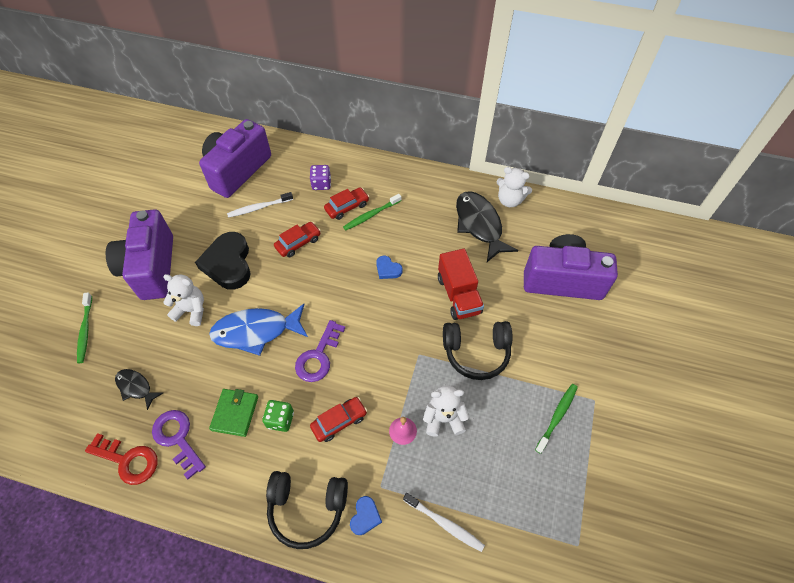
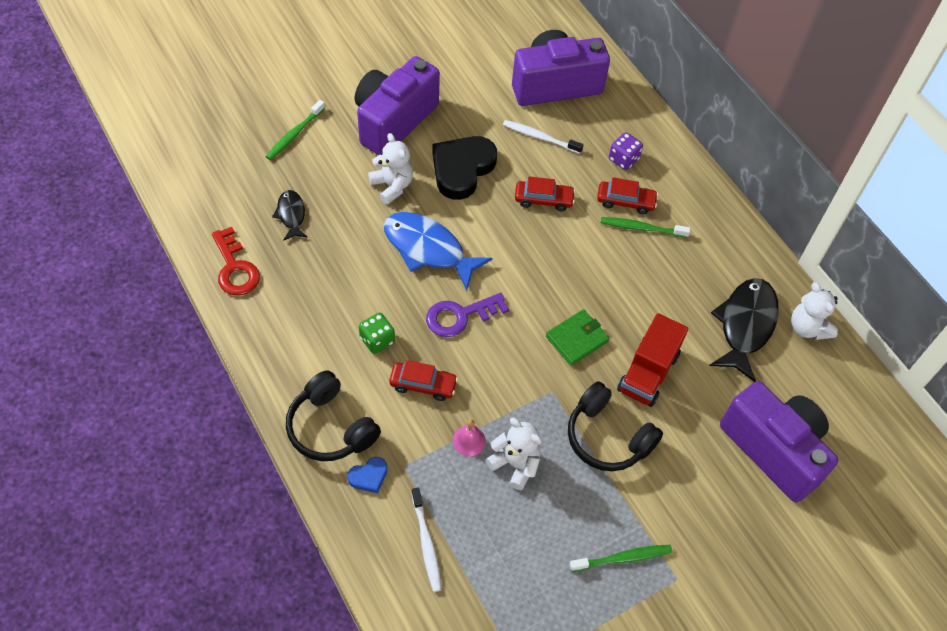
camera: 40 degrees right, 0 degrees up
(177, 438) = (285, 283): purple key -> none
(235, 413) = (346, 303): green wallet -> green wallet (576, 339)
(388, 269) = (603, 292): blue heart -> none

